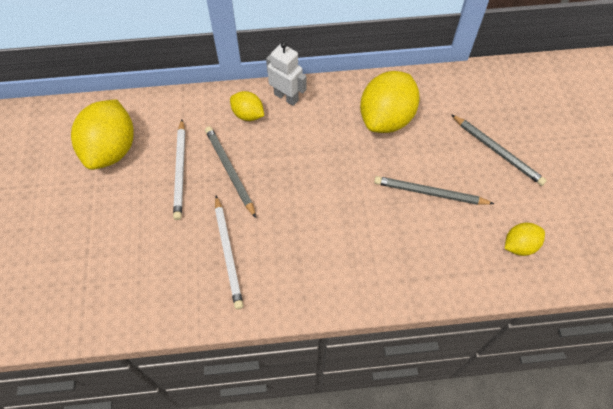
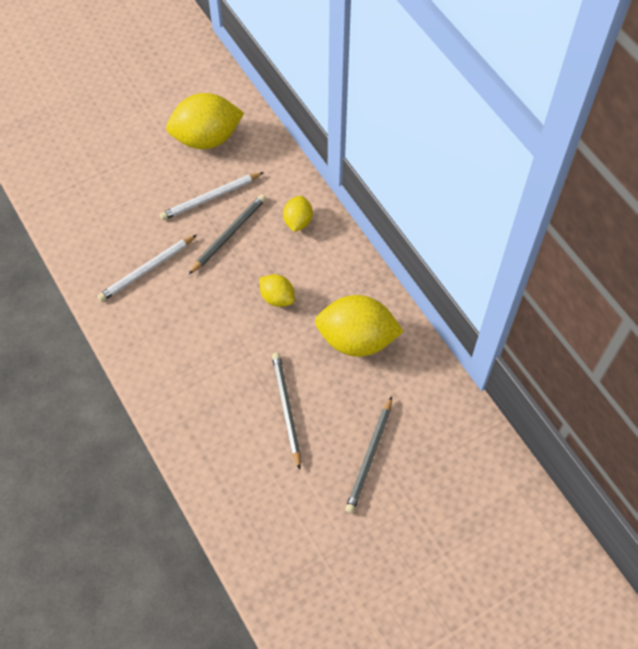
camera: 65 degrees right, 0 degrees up
(286, 97) = (335, 243): white robot -> none
(519, 245) = (264, 509): yellow lemon -> yellow lemon (277, 298)

